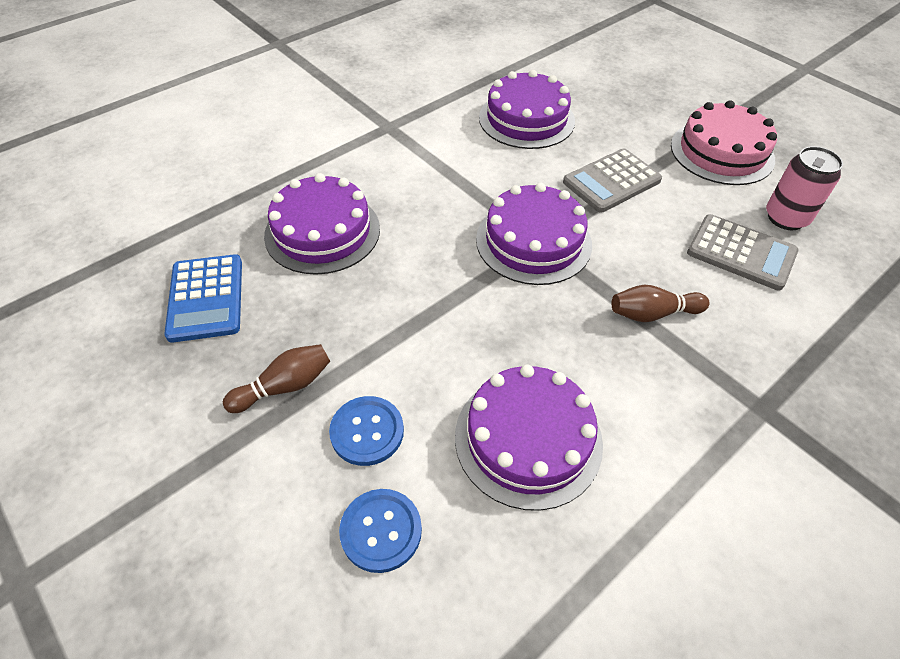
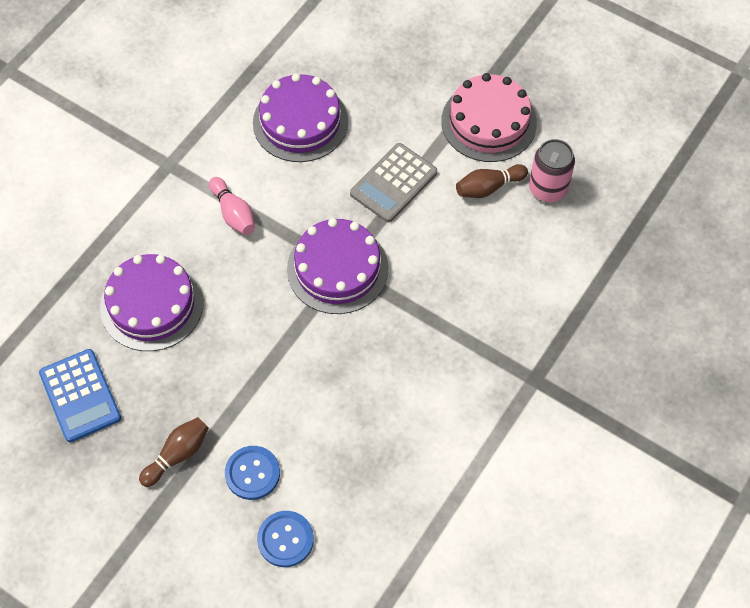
camera: 15 degrees left, 10 degrees up
(437, 174) = (233, 213): none -> pink bowling pin
(528, 439) = (370, 447): purple cake -> none
(653, 313) = (446, 317): brown bowling pin -> brown bowling pin (488, 187)
(741, 253) = (512, 237): grey calculator -> none

